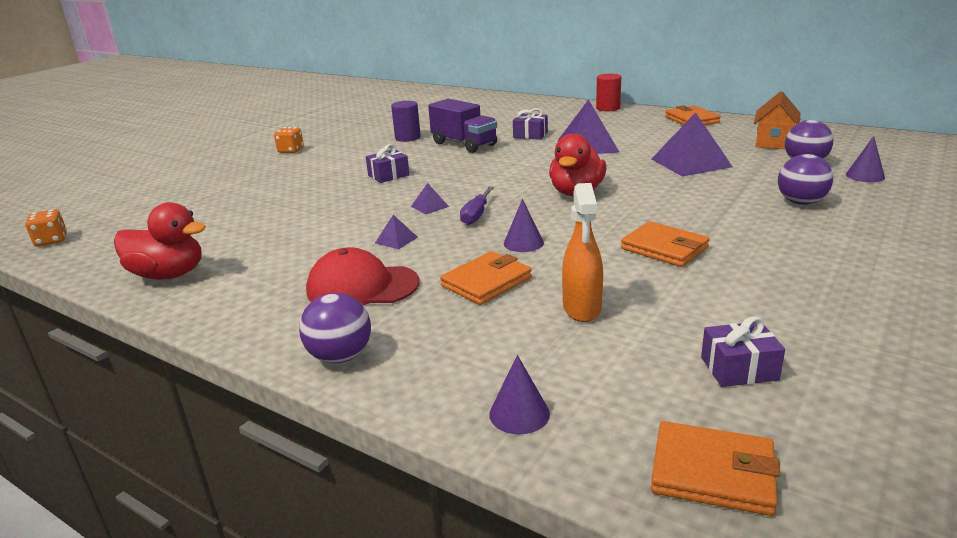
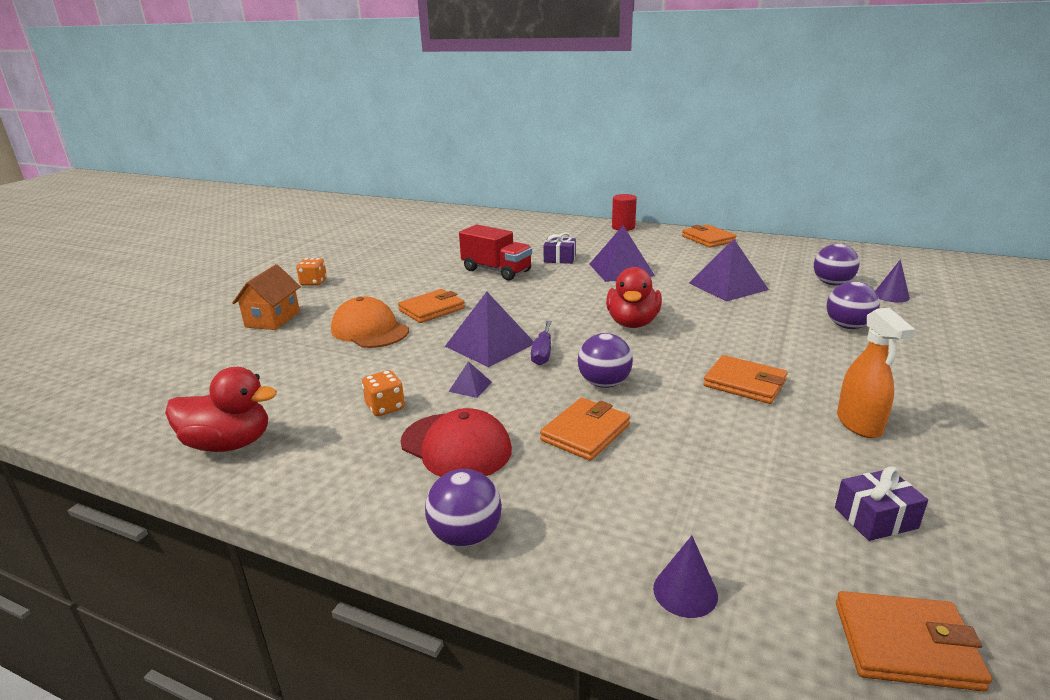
camera: 10 degrees left, 0 degrees up
(51, 241) = (69, 407): orange dice -> orange dice (385, 407)
(325, 191) = (370, 330): none -> orange cap
(362, 287) = (456, 446): red cap -> red cap turned 135 degrees counterclockwise
(388, 175) = (432, 309): purple gift -> orange wallet
(407, 138) = (435, 264): purple cylinder -> none
(429, 206) = (490, 344): purple pyramid -> purple pyramid, size x2.23
(464, 144) = (496, 271): purple truck -> red truck
(523, 243) = (604, 384): purple cone -> purple ball
(582, 308) = (695, 458): orange spray bottle -> orange spray bottle (859, 424)
(773, 142) = (794, 262): orange house -> orange house (273, 319)

